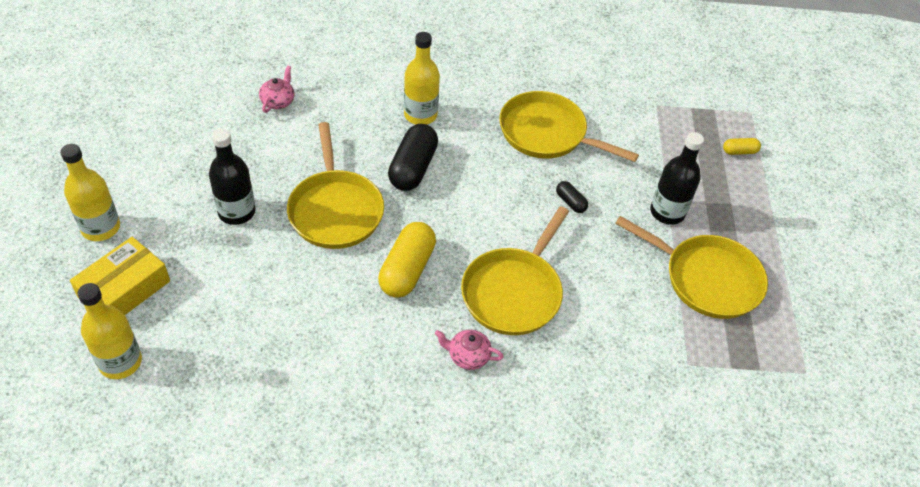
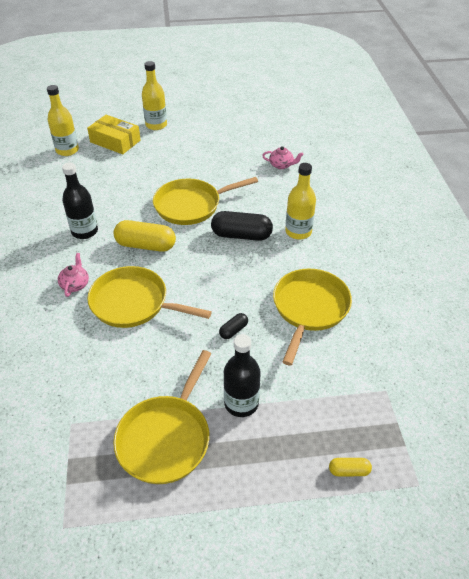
camera: 85 degrees right, 5 degrees down
(236, 212) = (179, 167): black bottle -> black bottle (84, 231)
(739, 151) = (348, 471): yellow capsule -> yellow capsule turned 75 degrees counterclockwise

